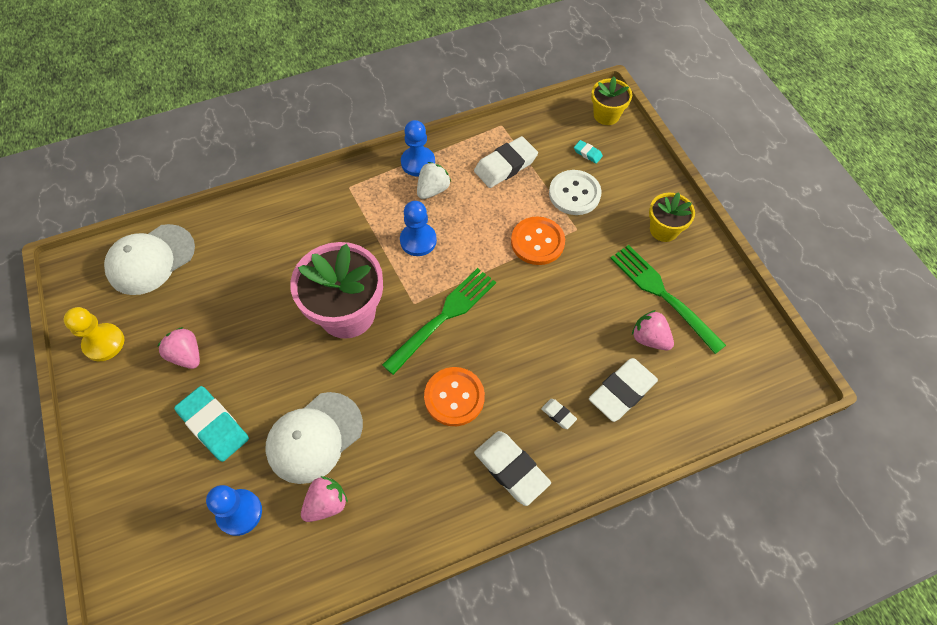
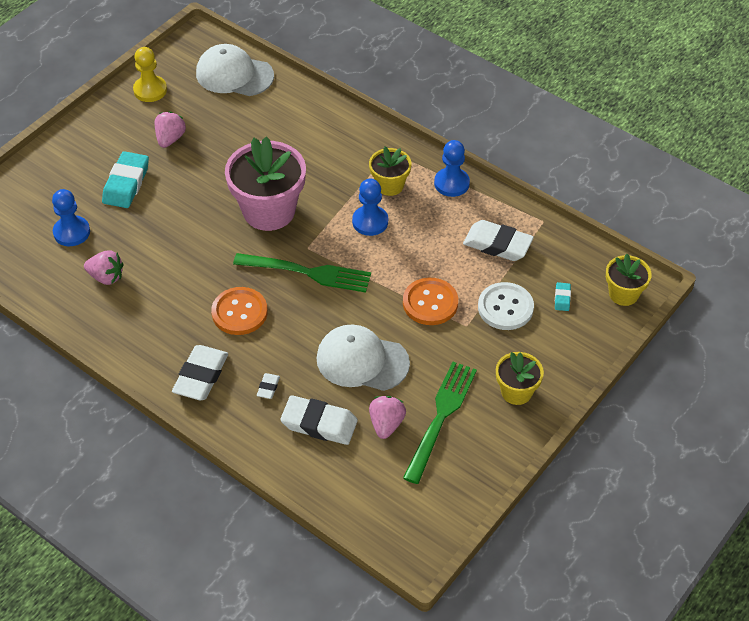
camera: 60 degrees right, 10 degrees down
(314, 437) = (152, 244): white cap -> white cap (362, 361)
(387, 206) = (389, 185): none -> yellow flower pot
(433, 190) = (430, 207): white strawberry -> none

